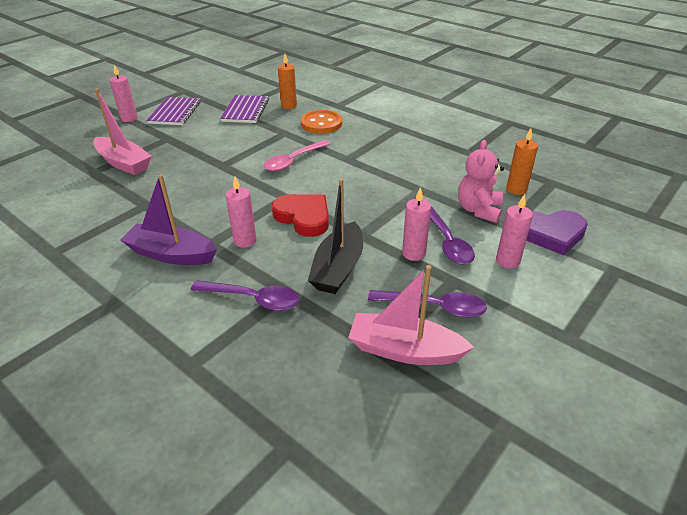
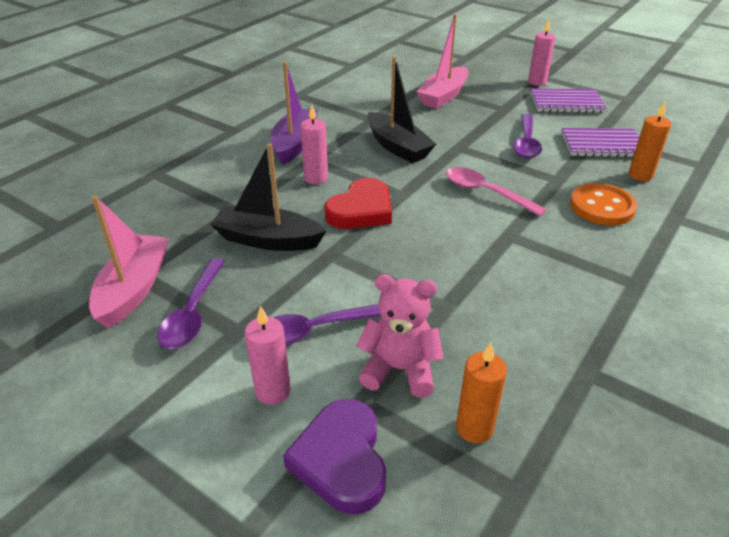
camera: 85 degrees right, 0 degrees up
(208, 194) = (397, 147): none -> black boat
(253, 299) = (227, 193): purple spoon -> purple spoon (526, 143)
(413, 253) = (292, 297): pink candle -> none

